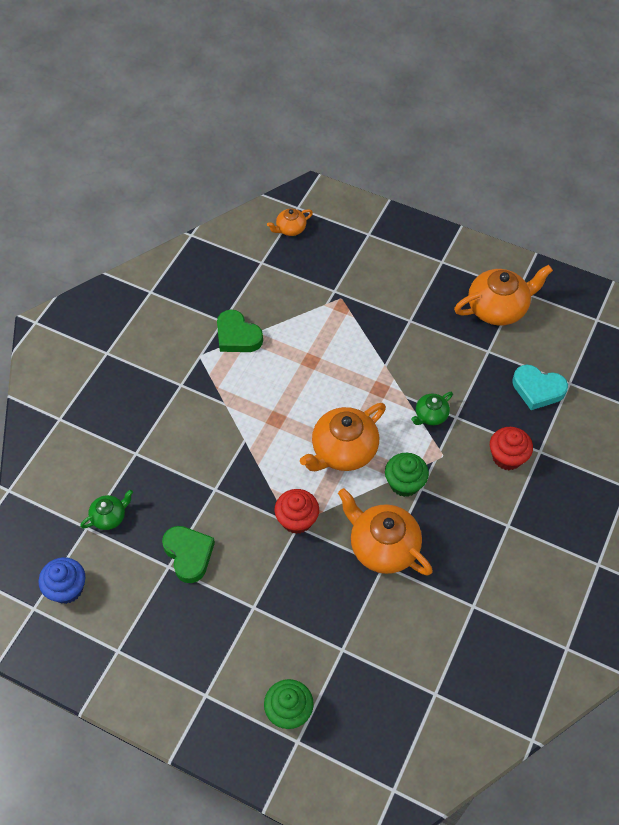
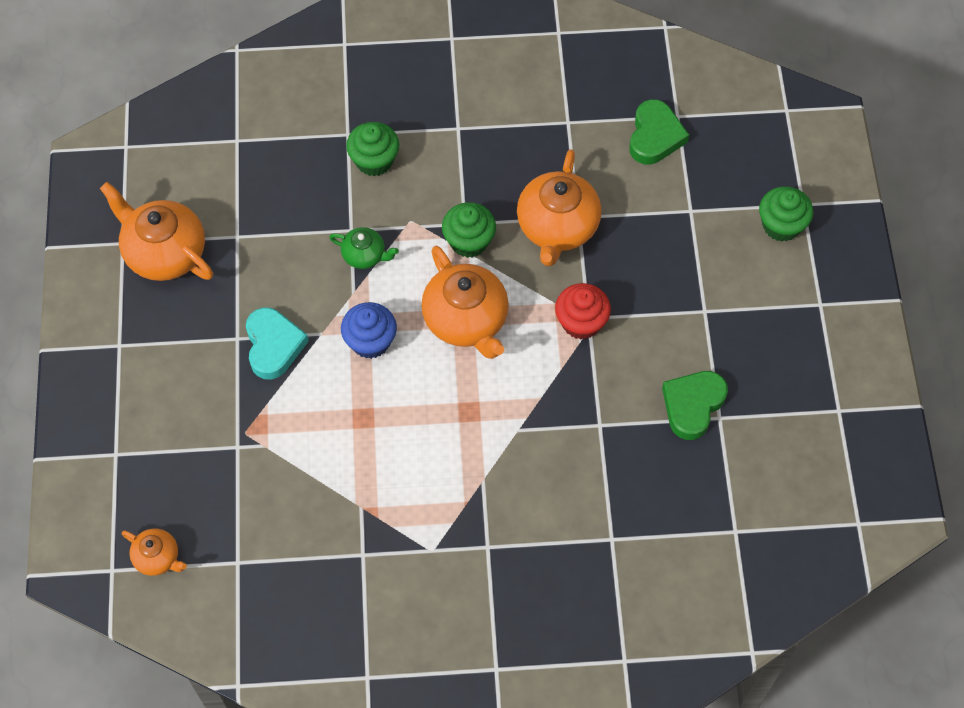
camera: 120 degrees left, 5 degrees up
(67, 588) = (814, 504): blue cupcake -> blue cupcake (370, 341)
(109, 516) = (706, 515): green teapot -> none
(237, 336) = (375, 523): green heart -> green heart (655, 136)
(343, 451) = (466, 320): orange teapot -> orange teapot turned 45 degrees clockwise
(507, 457) = (374, 160): red cupcake -> green cupcake
(537, 389) = (264, 167): turquoise heart -> turquoise heart (273, 345)

